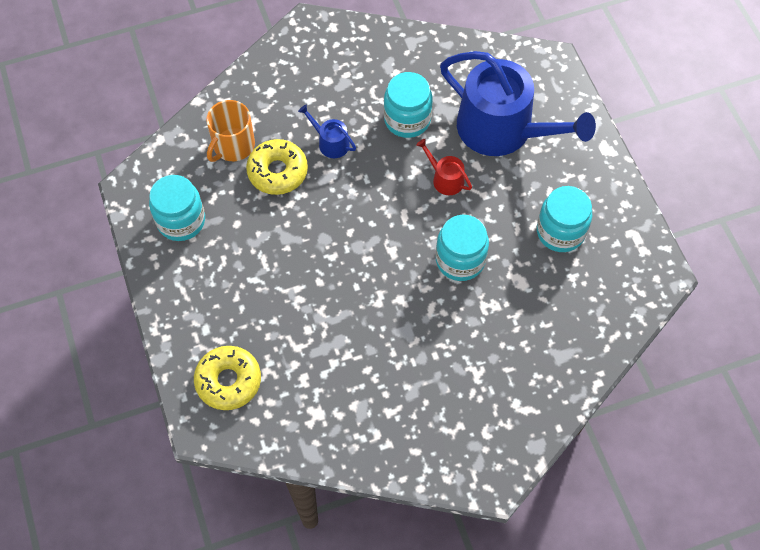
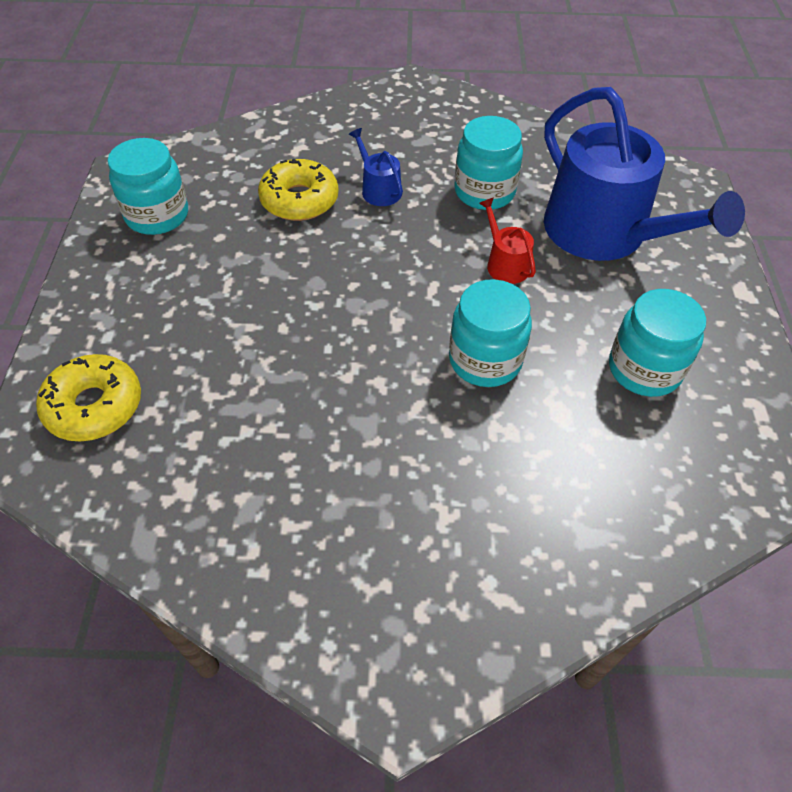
camera: 20 degrees right, 10 degrees down
(233, 145) = (263, 162): orange mug -> none

